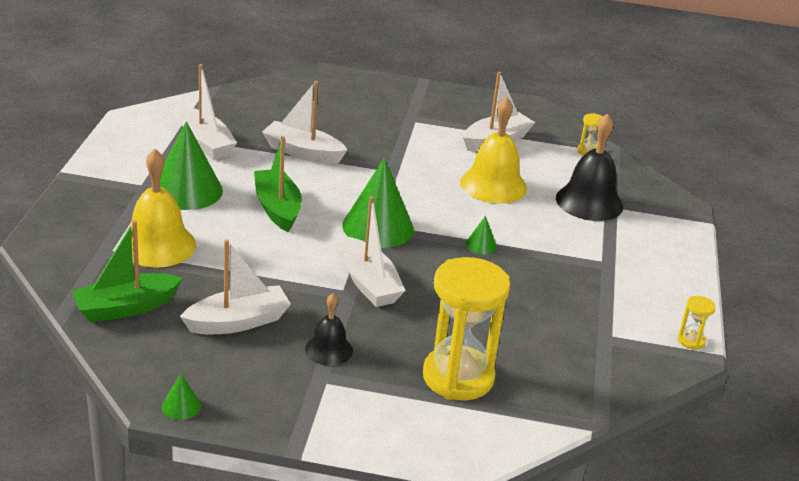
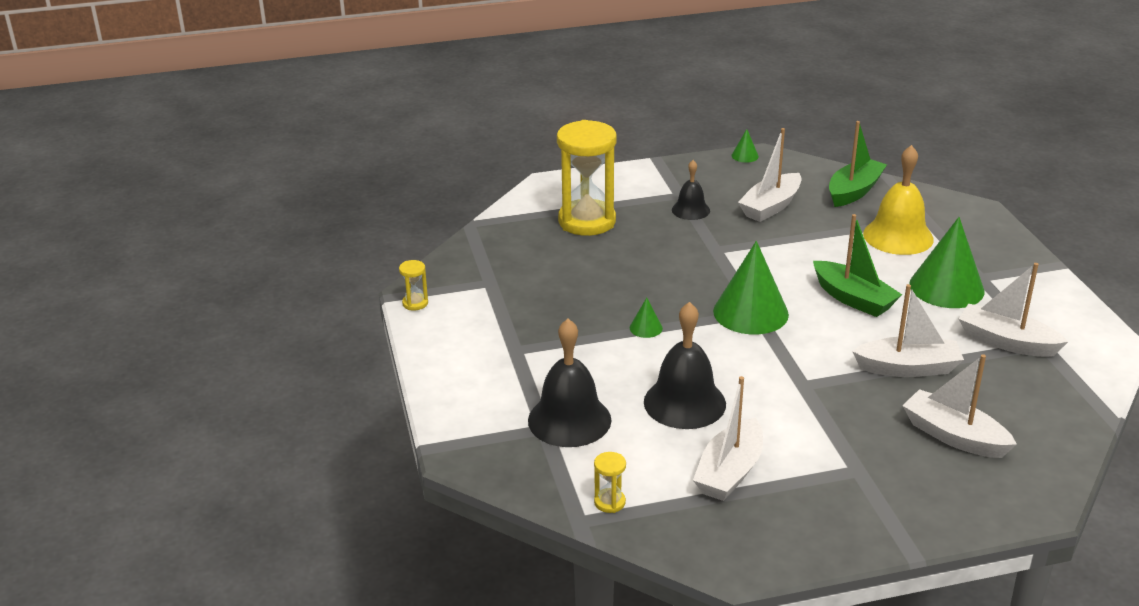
camera: 160 degrees right, 0 degrees up
(369, 284) = (708, 262): white boat -> white boat (954, 436)
(493, 185) = (684, 402): yellow bell -> black bell

